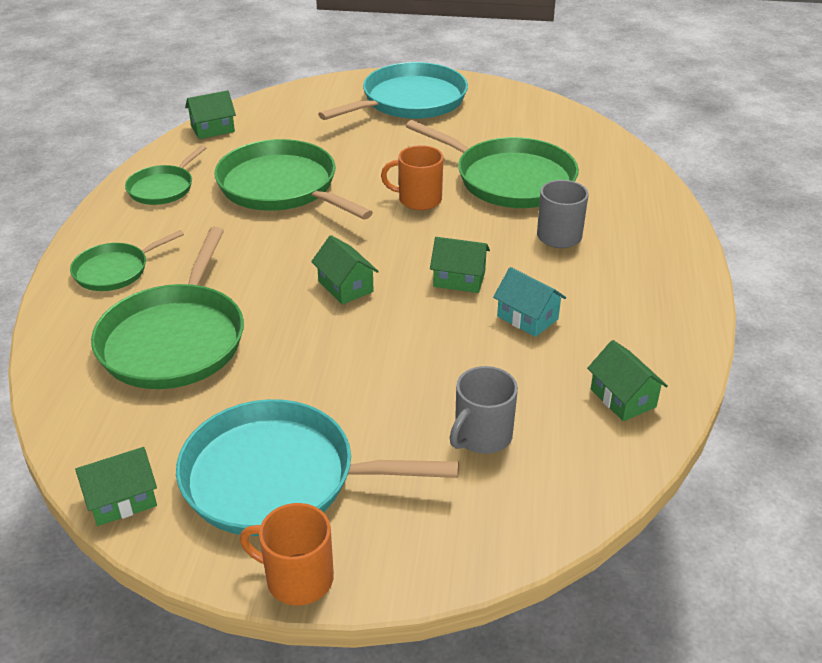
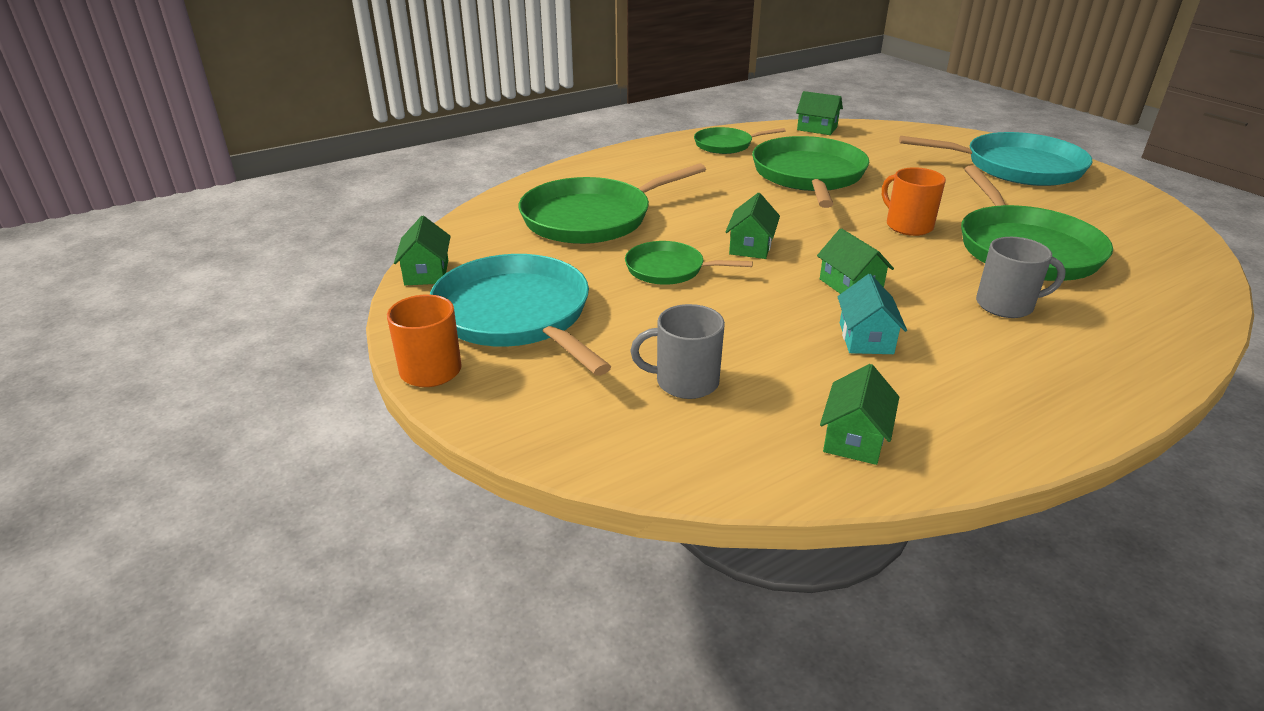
camera: 50 degrees right, 5 degrees down
(115, 270) = (622, 171): green pan -> green pan (669, 269)
(122, 500) = (426, 272): green house -> green house turned 60 degrees clockwise

